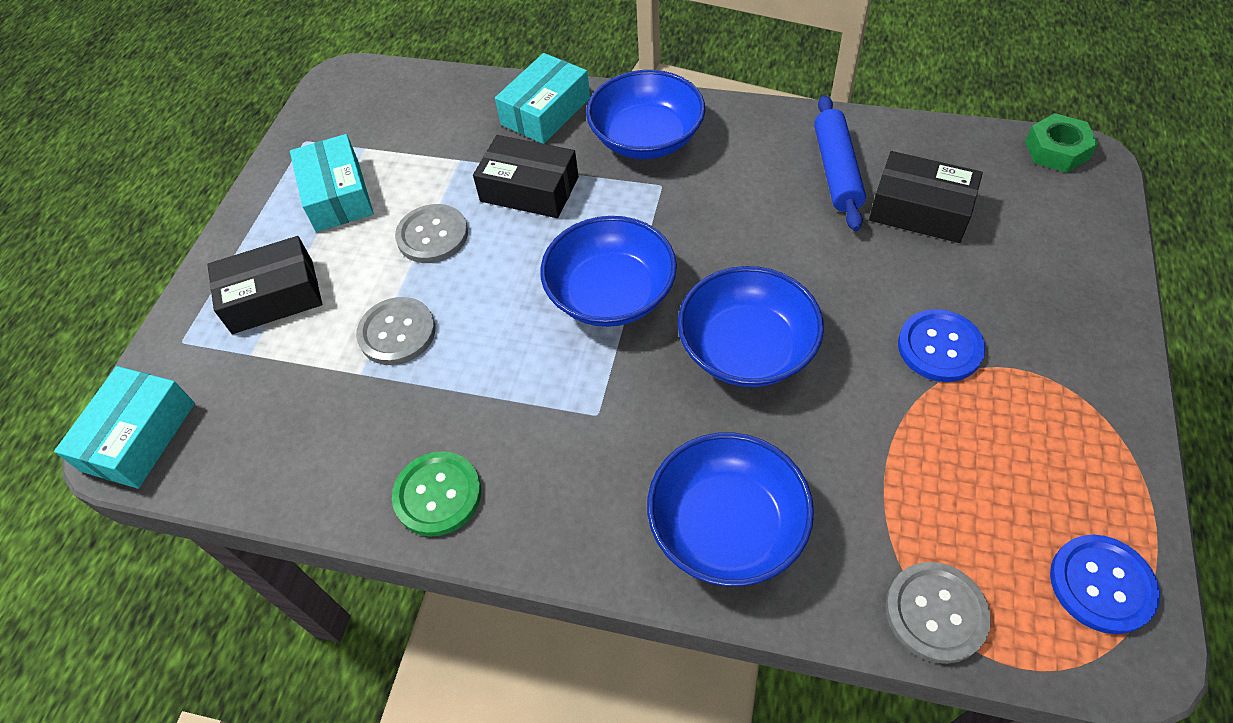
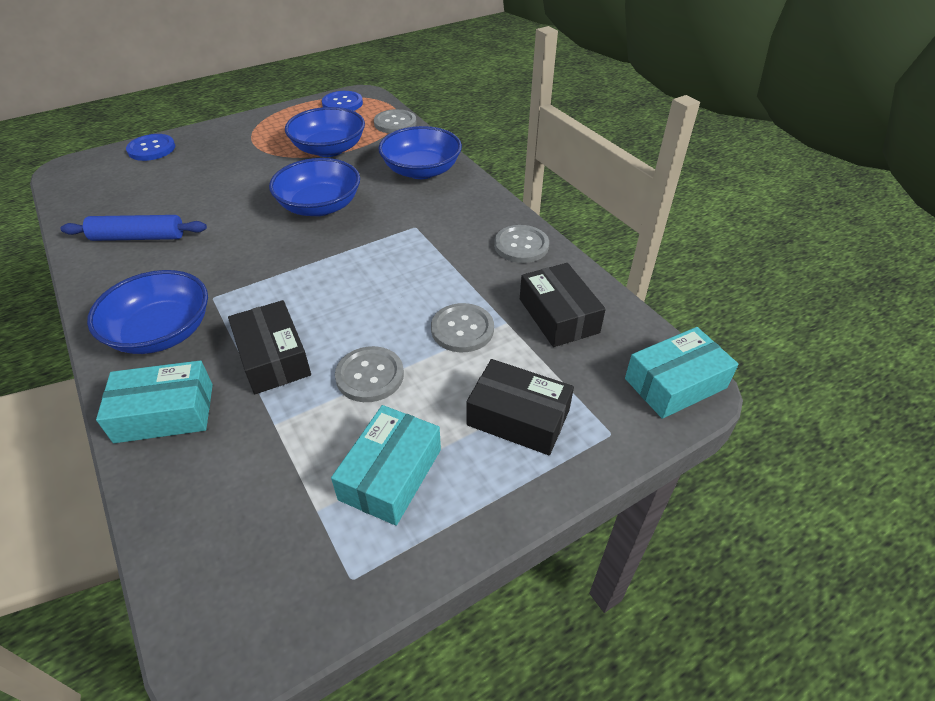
camera: 140 degrees left, 10 degrees down
(438, 495) = (521, 245): green button -> grey button
(611, 294) = (332, 265): blue bowl -> blue bowl (329, 149)
(836, 170) = (138, 237): blue rolling pin -> blue rolling pin turned 45 degrees clockwise
(920, 210) = (156, 199): black box -> black box (558, 315)
(939, 347) = (259, 162): blue button -> blue button (151, 149)
(1056, 150) = (63, 178): green nut -> none

